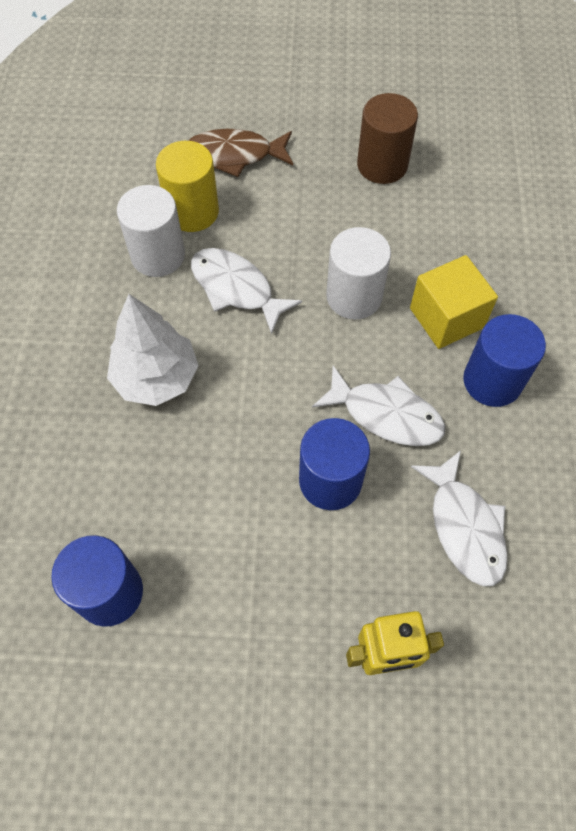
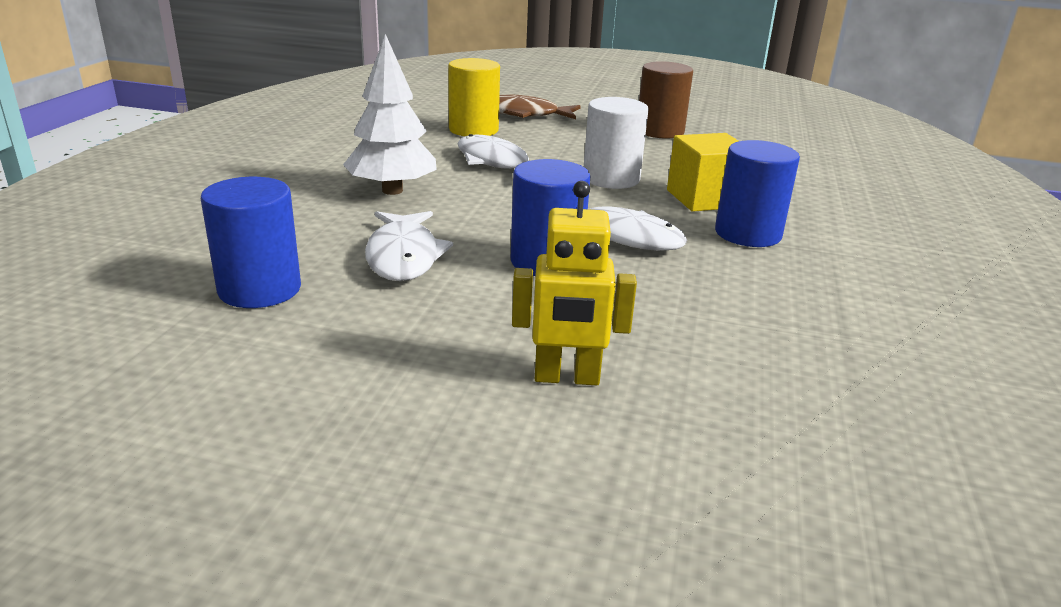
camera: 10 degrees right, 35 degrees down
(158, 255) = (430, 142): white cylinder -> none
(464, 527) = (696, 308): white fish -> white fish (403, 256)

